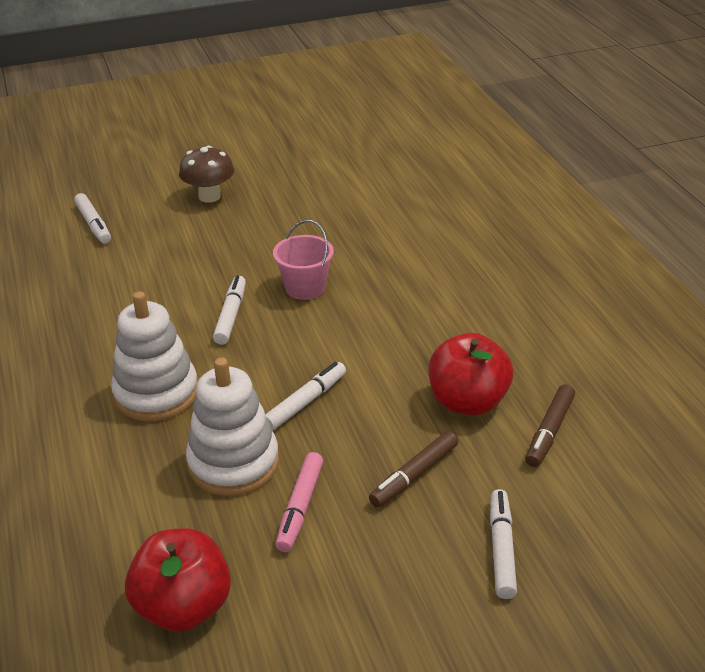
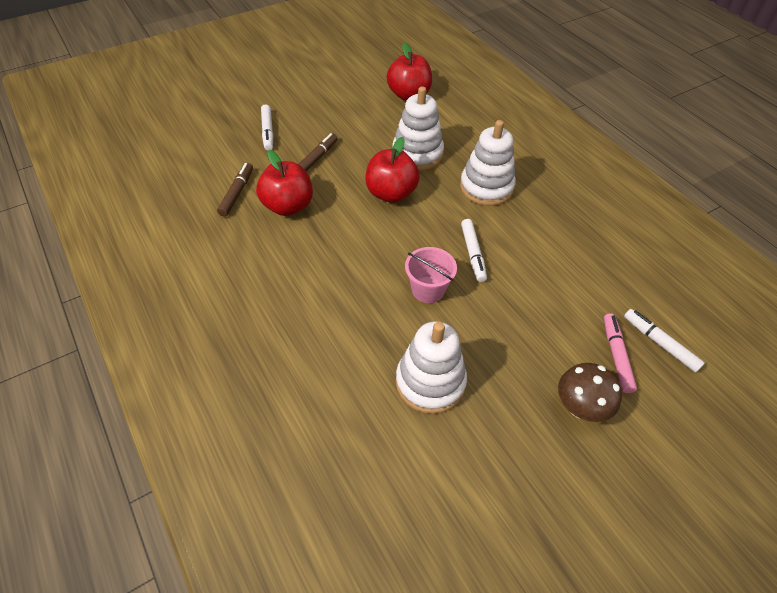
camera: 165 degrees right, 15 degrees up
(300, 507) = (372, 137): pink marker -> pink marker (616, 355)
(305, 402) = (391, 193): white marker -> red apple
(337, 223) = (430, 382): none -> white stacking toy

